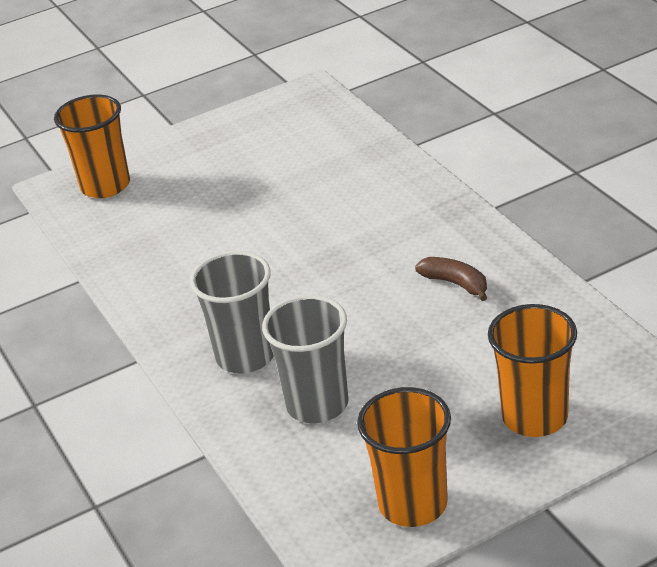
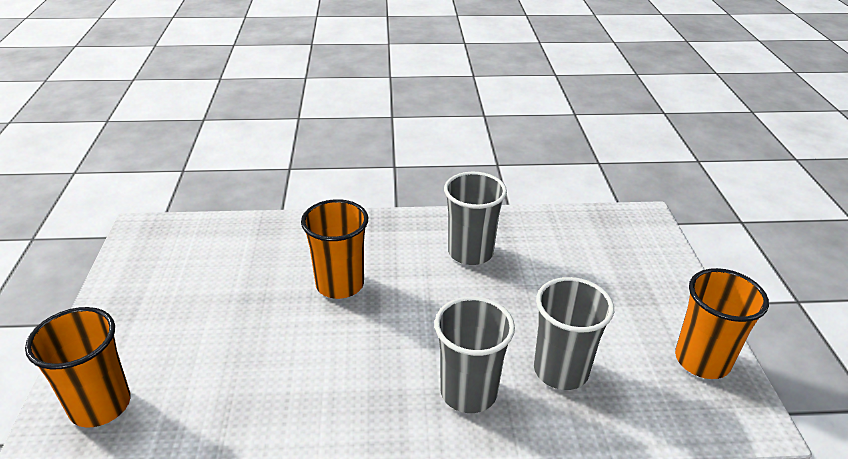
camera: 70 degrees left, 0 degrees up
(455, 283) = (470, 252): brown banana -> grey cup
(534, 417) = (637, 273): orange cup -> orange cup (340, 284)

